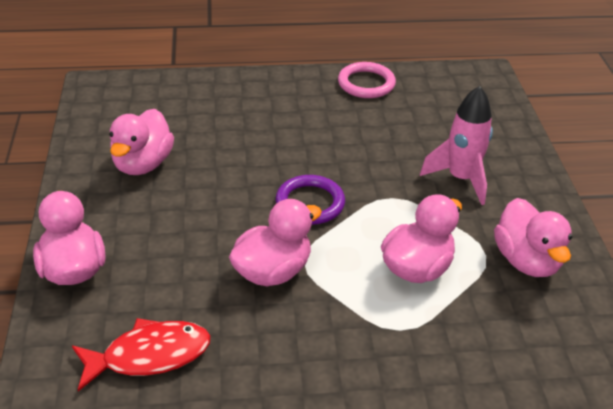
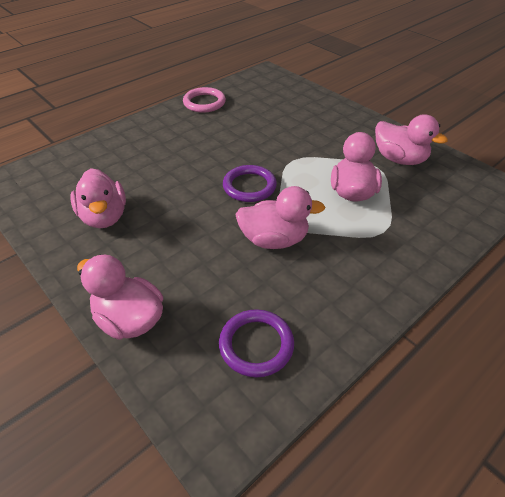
camera: 35 degrees left, 5 degrees up
(149, 355) = (256, 345): red fish -> purple ring
(273, 271) = (274, 240): pink duck -> pink duck turned 75 degrees clockwise
(461, 179) = (318, 132): pink rocket -> none

